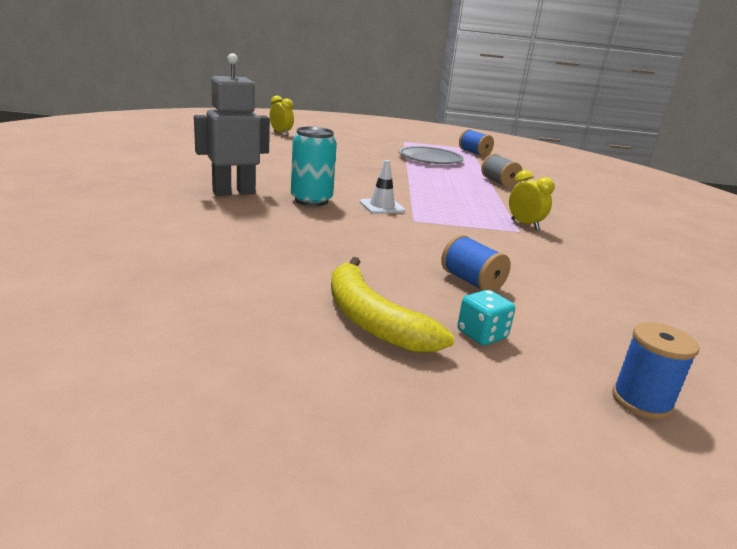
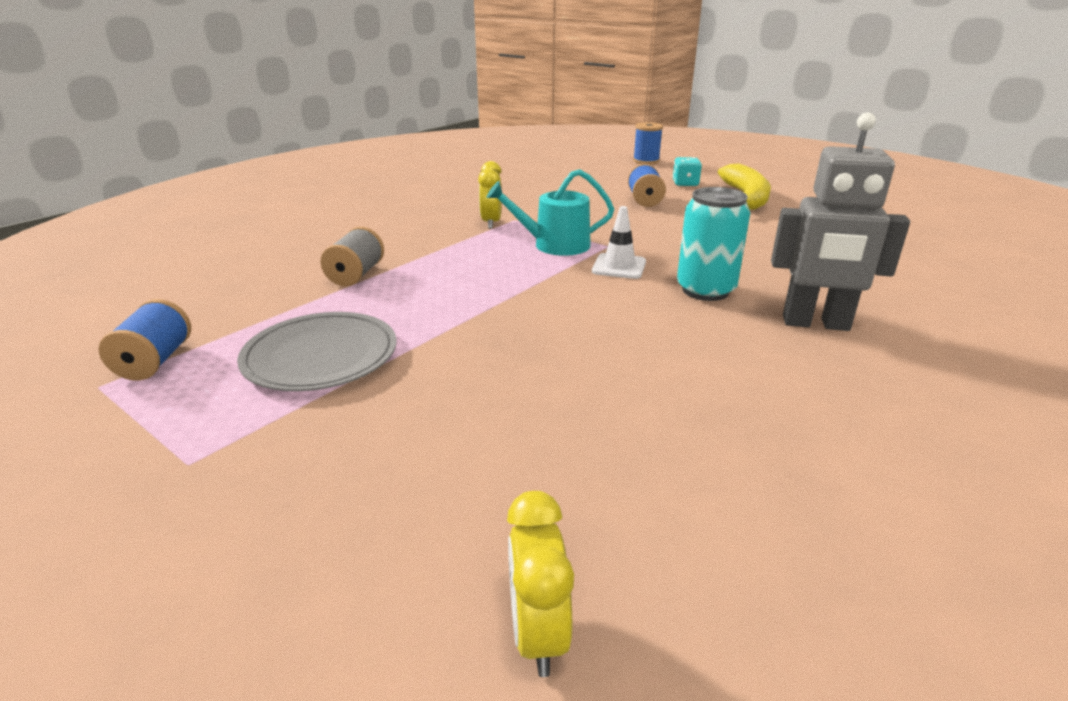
camera: 140 degrees left, 5 degrees up
(447, 214) = (554, 245): none -> turquoise watering can

